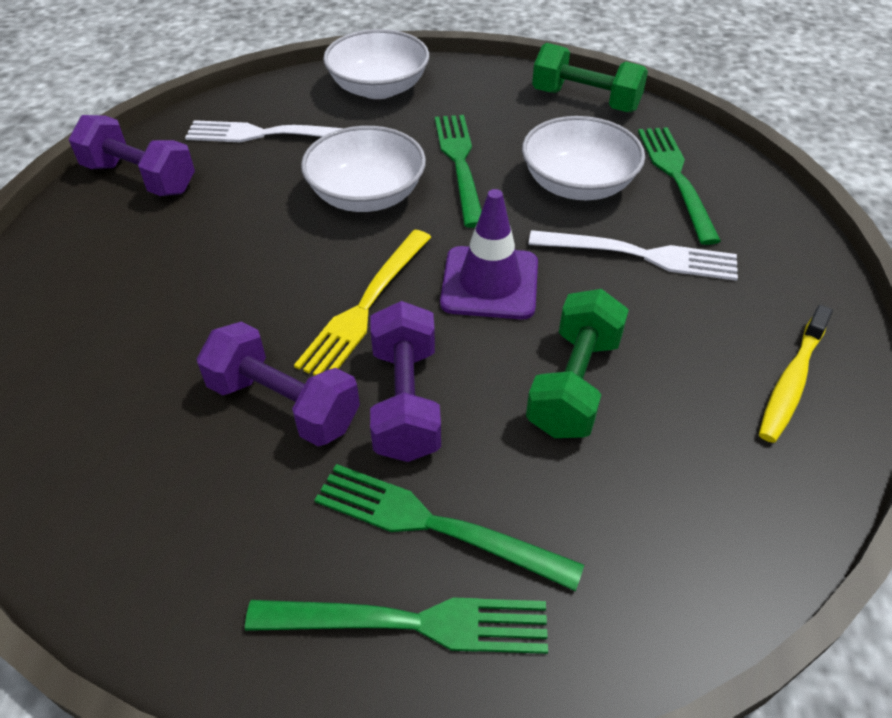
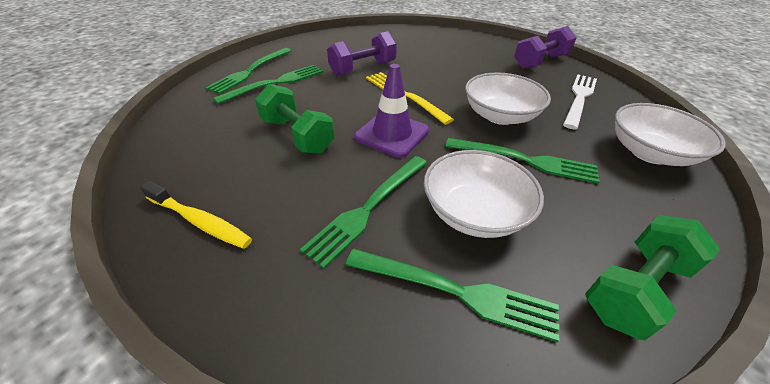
camera: 115 degrees right, 5 degrees down
(406, 401) = (337, 91): purple dumbbell -> none
(641, 255) = (368, 208): white fork -> green fork
(791, 382) = (200, 221): yellow toothbrush -> yellow toothbrush turned 150 degrees clockwise

